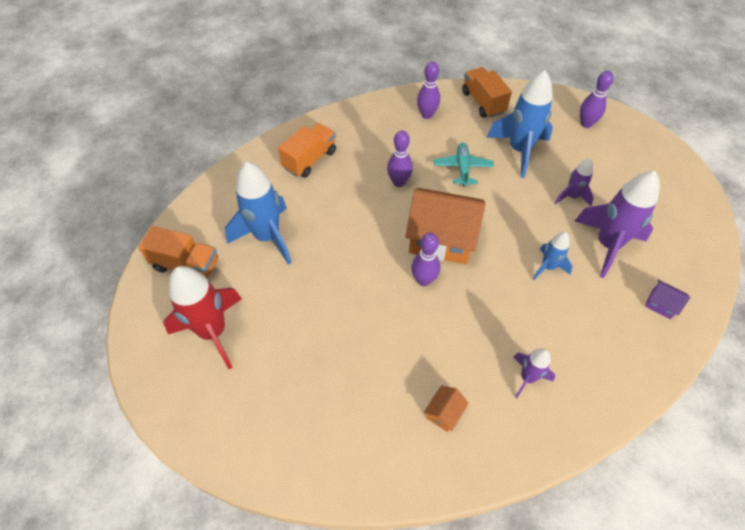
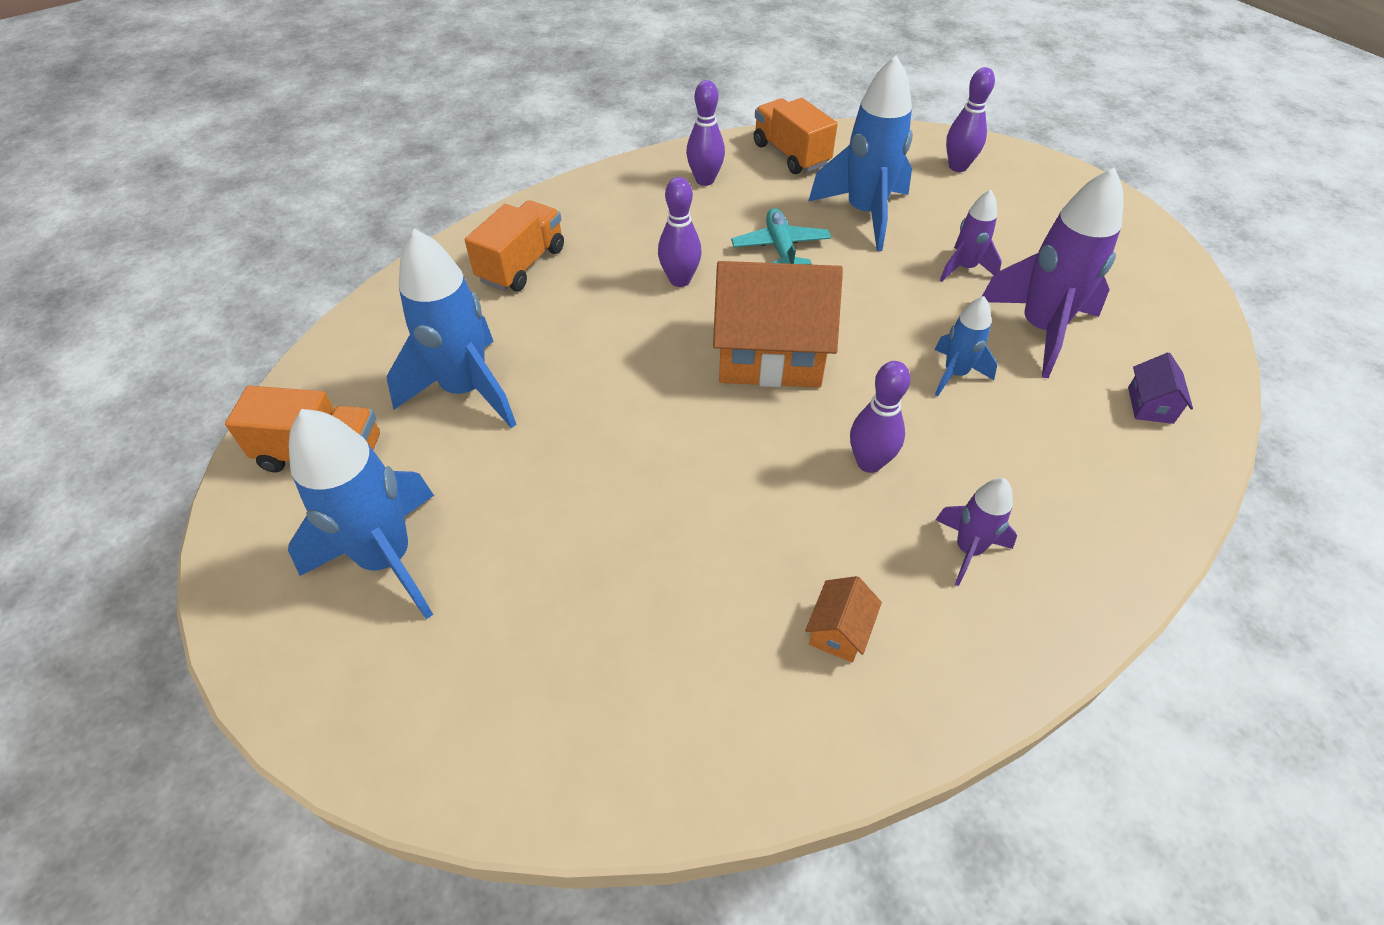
camera: 10 degrees left, 5 degrees down
(213, 332) = (387, 559): red rocket -> blue rocket
(423, 280) = (754, 421): purple bowling pin -> purple bowling pin (869, 462)
(660, 304) = (1150, 405): purple house -> purple house turned 75 degrees clockwise

